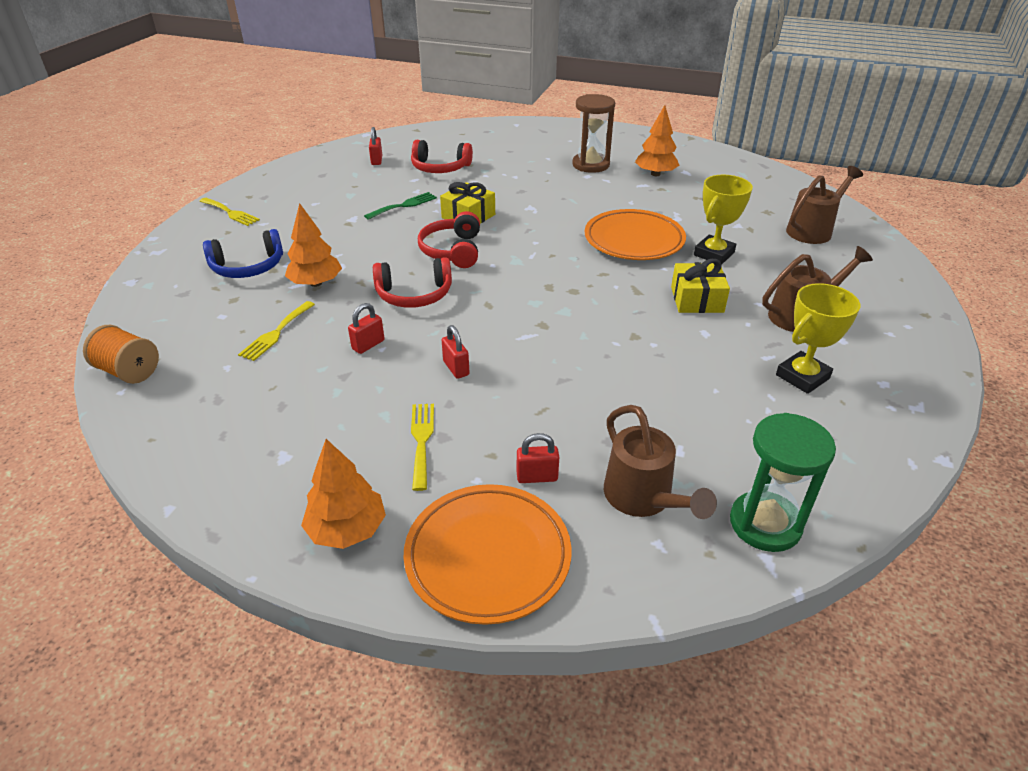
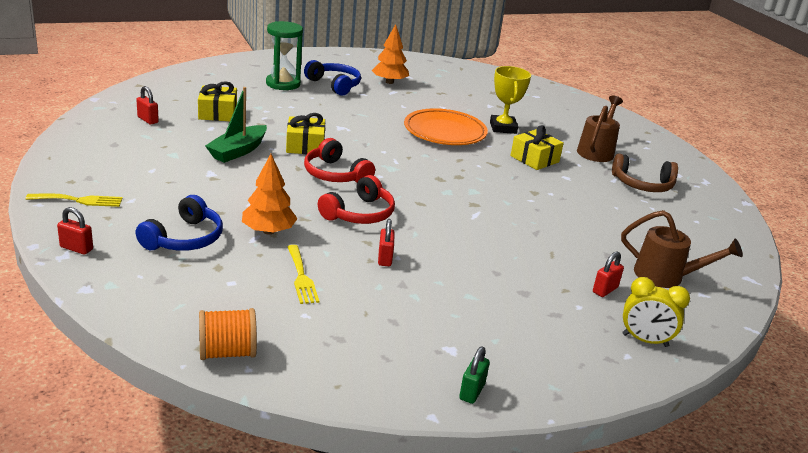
camera: 45 degrees left, 10 degrees down
(234, 506) = (472, 392): none -> green padlock
(347, 529) = (557, 367): orange tree -> none
(404, 205) = (238, 151): green fork -> green boat
(421, 441) = (516, 300): yellow fork -> none
(440, 168) = (217, 113): red headphones -> yellow gift
(456, 368) = (466, 250): red padlock -> red padlock (76, 248)
(488, 556) = (645, 340): orange plate -> yellow clock
(591, 165) = (334, 85): brown hourglass -> blue headphones
(765, 524) = (727, 263): green hourglass -> green hourglass (283, 84)
(802, 377) = (642, 184): yellow trophy -> brown headphones
(813, 230) = (533, 98): brown watering can -> none

